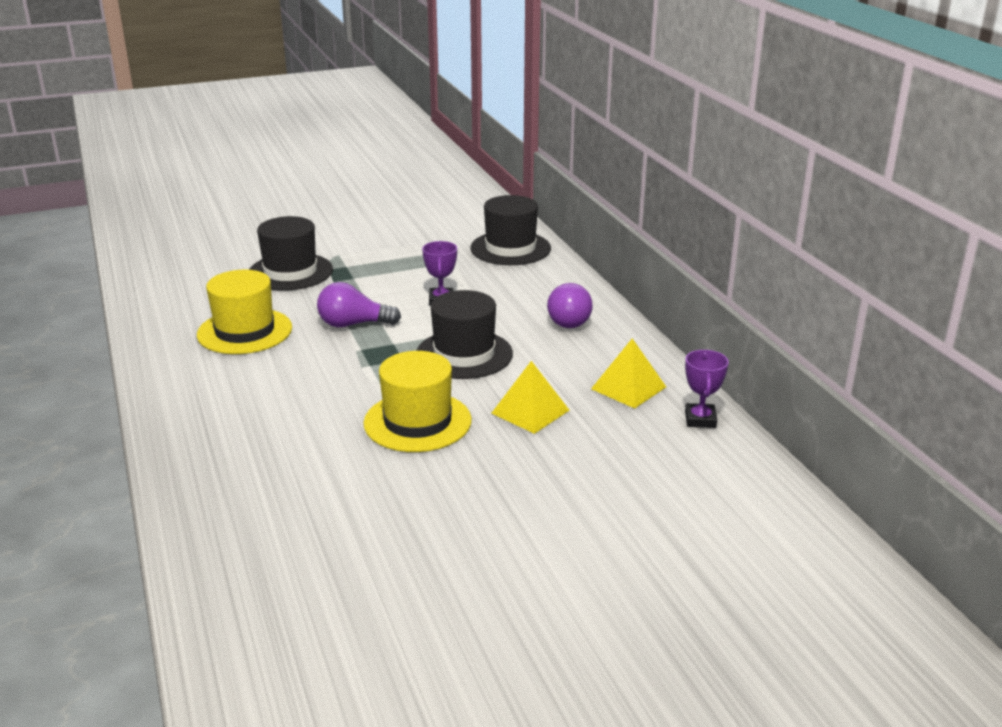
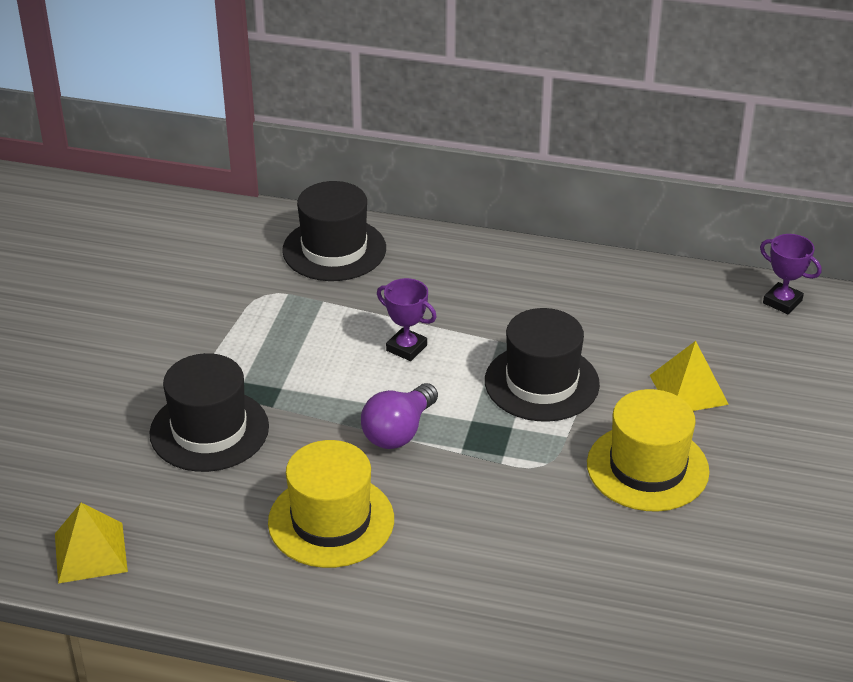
camera: 55 degrees left, 10 degrees up
(568, 319) = (534, 287): purple light bulb -> none
(628, 388) = (697, 314): yellow pyramid -> yellow pyramid (91, 552)

